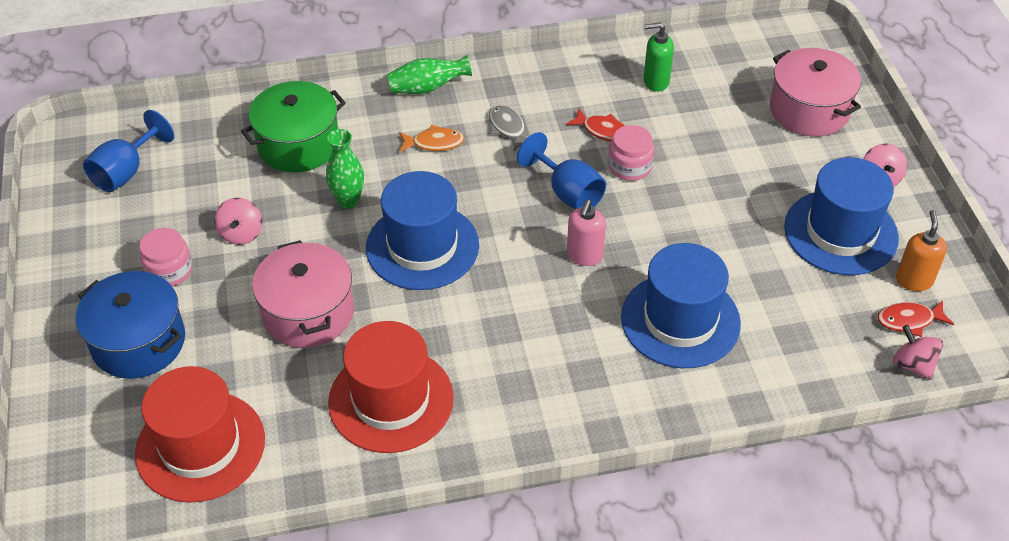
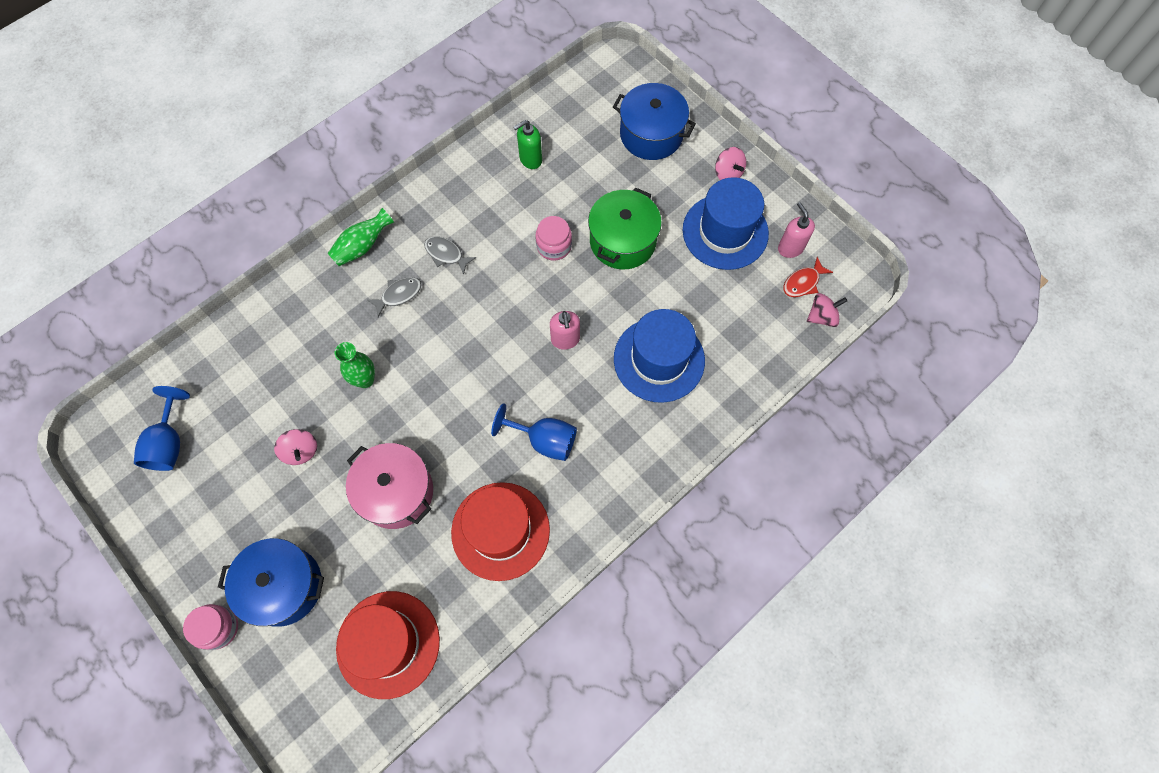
camera: 30 degrees left, 20 degrees up
(169, 270) = (266, 513): pink jar -> pink jar (218, 628)
(298, 144) = (293, 348): green pot -> green pot (623, 241)
(422, 246) = (445, 391): blue hat -> none
(434, 143) = (399, 295): orange fish -> grey fish
(568, 193) = (523, 291): blue goblet -> blue goblet (544, 440)
(603, 131) = (517, 223): red fish -> none
(809, 110) = (651, 134): pink pot -> blue pot
(913, 365) = (822, 316): pink spinning top -> pink spinning top turned 135 degrees clockwise
(914, 280) = (790, 248): orange soap dispenser -> pink soap dispenser

